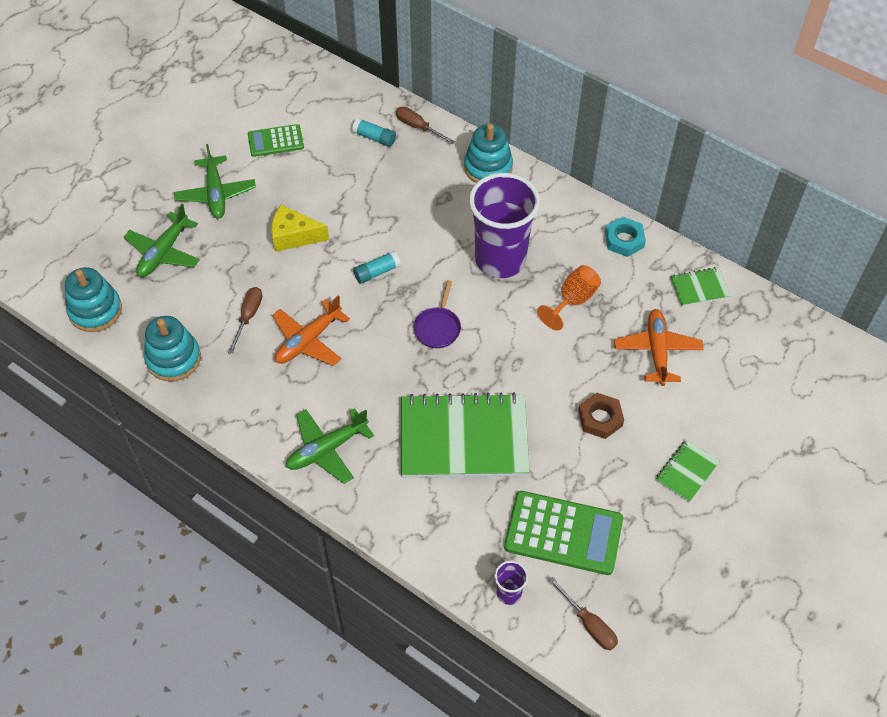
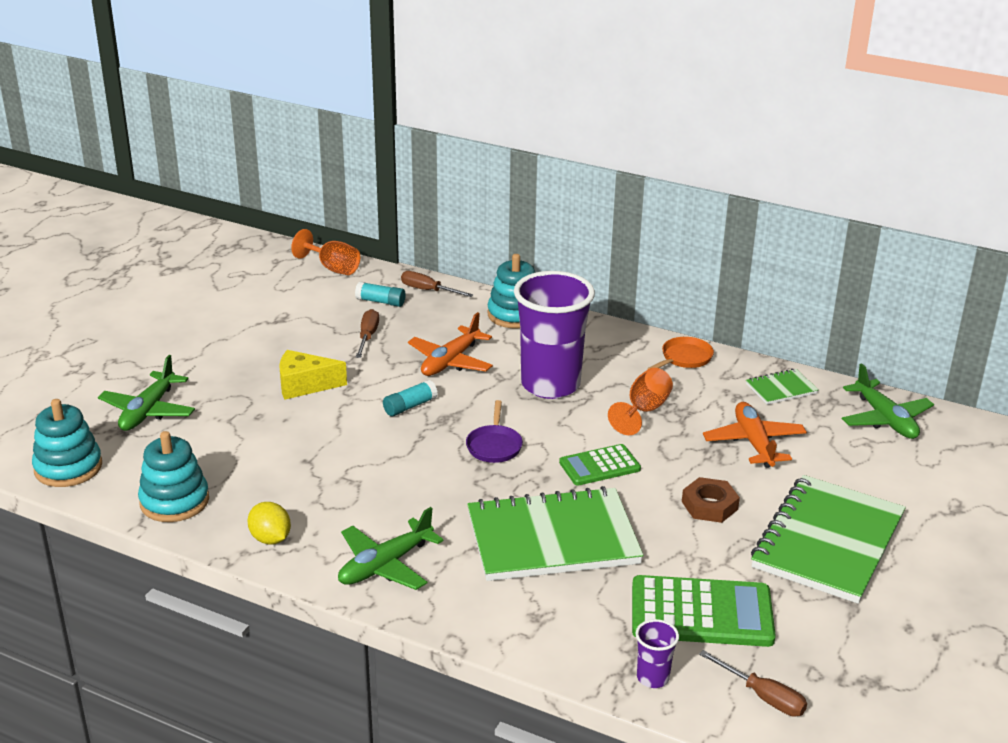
camera: 10 degrees left, 25 degrees down
(216, 194) = (204, 358): green plane -> green plane (885, 419)
(242, 409) = (270, 539): none -> yellow lemon
(248, 317) = (262, 457): brown screwdriver -> brown screwdriver (367, 336)
(275, 141) = (267, 312): green calculator -> green calculator (599, 466)
(308, 341) = (341, 470): orange plane -> orange plane (450, 361)
(340, 88) = (332, 268): none -> orange goblet
(624, 240) = (684, 358): turquoise nut -> orange pan
(686, 472) = (827, 542): green notebook -> green notebook, size x2.24

